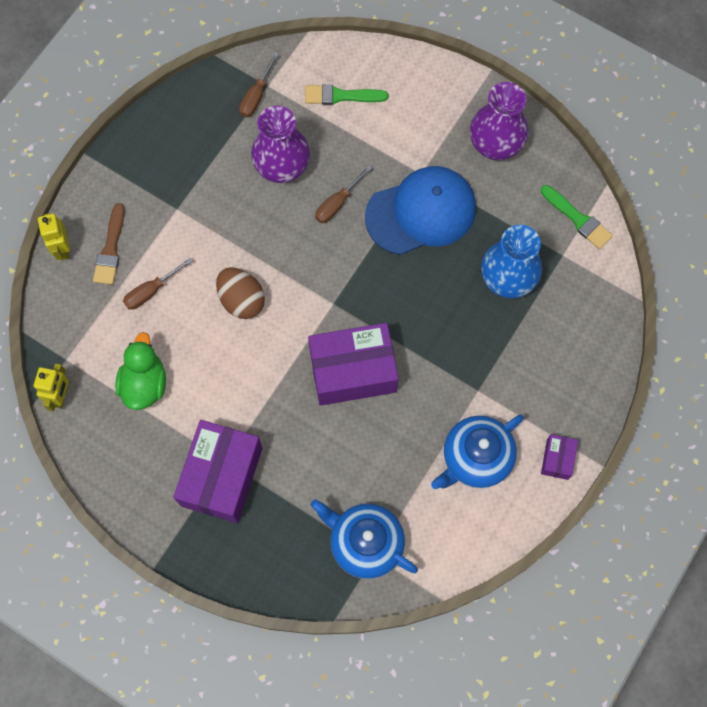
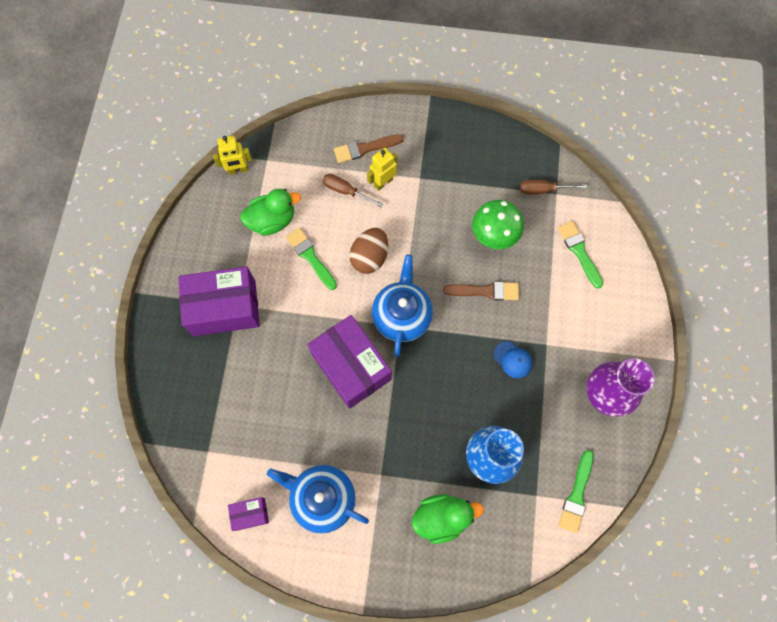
camera: 65 degrees right, 0 degrees up
(62, 249) = (349, 117): yellow robot -> yellow robot (383, 182)
(209, 361) = (310, 257): none -> green brush
(282, 167) = (493, 236): purple vase -> green mushroom
(337, 203) = (485, 291): brown screwdriver -> brown brush
(365, 543) = (215, 439): blue teapot -> blue teapot (402, 315)
(421, 212) = (513, 359): blue cap -> blue cap, size x0.41
(545, 351) = (442, 517): none -> green duck
(557, 459) = (351, 569): purple box -> purple box (250, 514)

